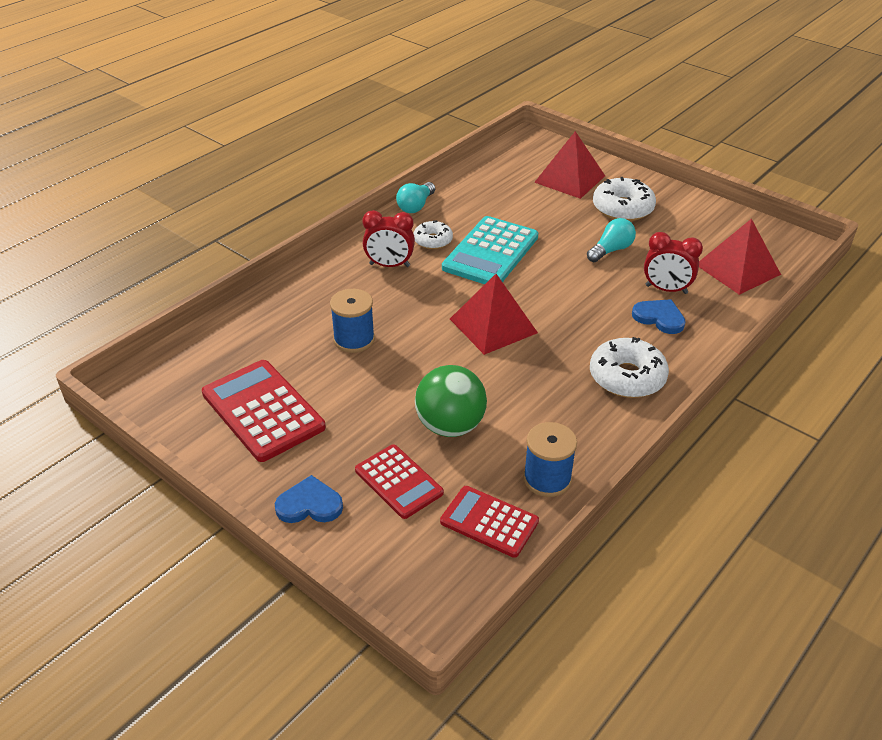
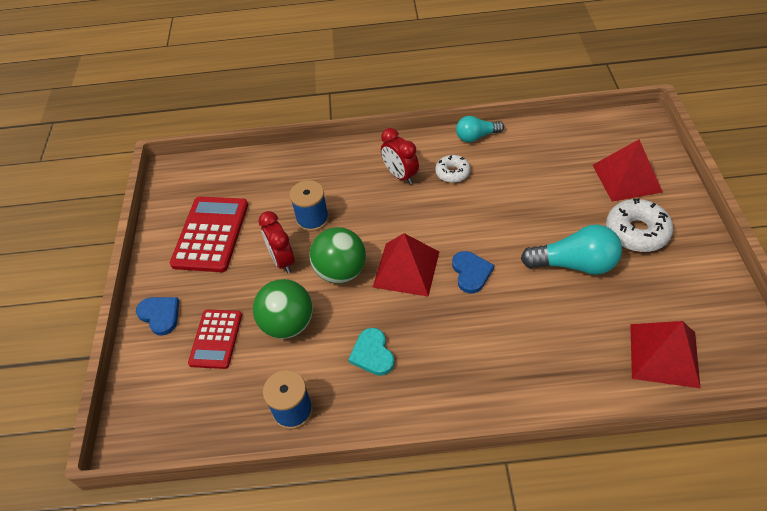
camera: 50 degrees right, 10 degrees up
(440, 360) = (341, 271): none -> green ball
(489, 522) = (225, 409): red calculator -> none
(491, 252) = (480, 208): turquoise calculator -> none
(552, 397) = (372, 354): none -> turquoise heart
(611, 250) = (574, 264): turquoise light bulb -> turquoise light bulb, size x1.59
(627, 377) = (442, 379): white donut -> none
(659, 318) = (533, 350): blue heart -> blue heart (471, 273)
(666, 289) = (573, 329): red clock -> red clock (282, 260)

